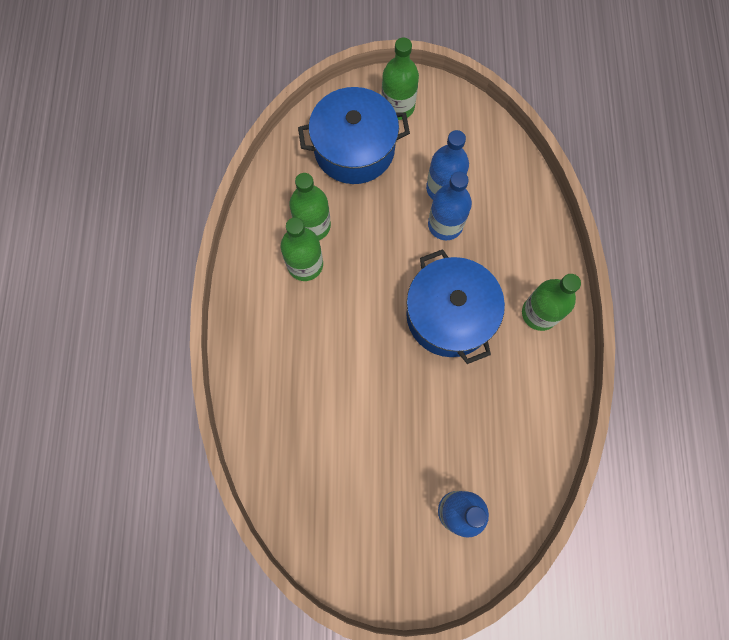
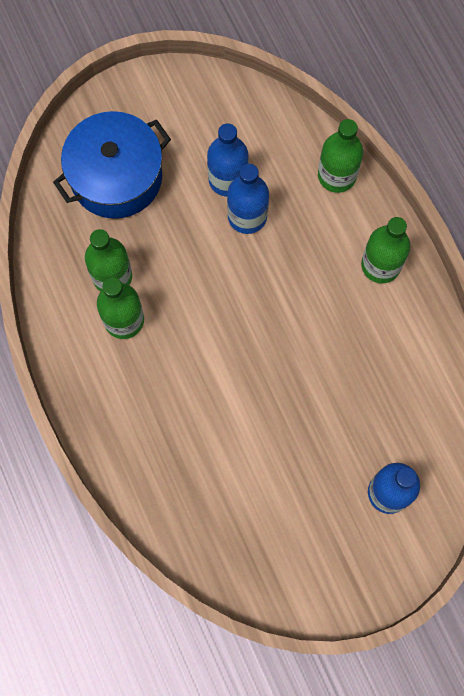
camera: 25 degrees left, 0 degrees up
(398, 106) = (140, 112): green bottle -> green bottle (337, 175)
(449, 315) = (293, 306): blue pot -> none

